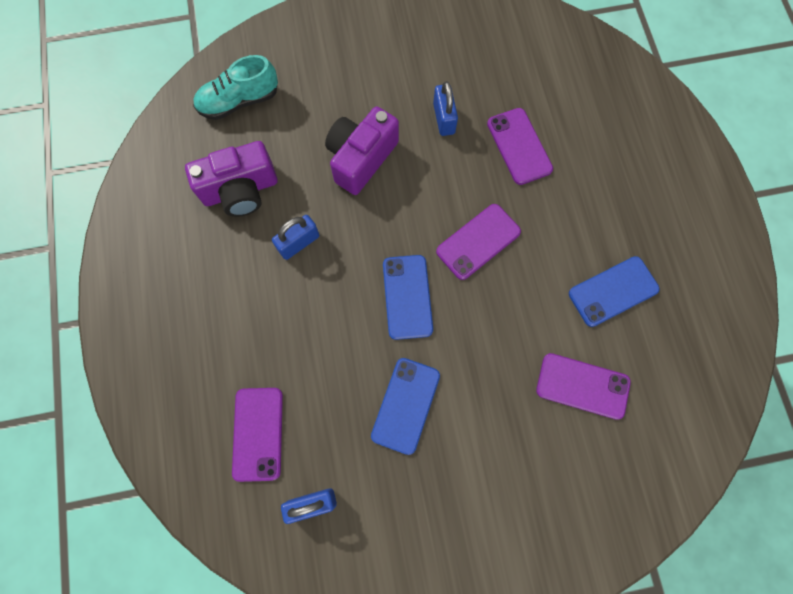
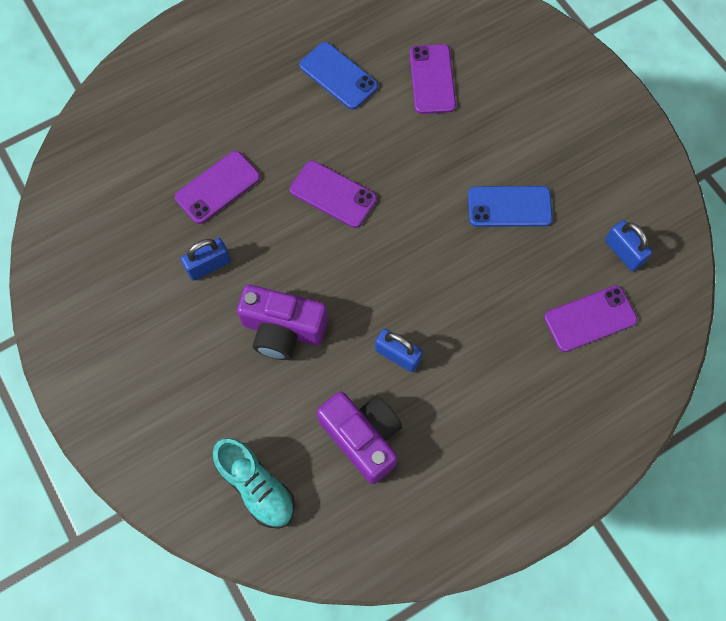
camera: 110 degrees left, 5 degrees down
(407, 297) = (411, 237): blue phone -> none

